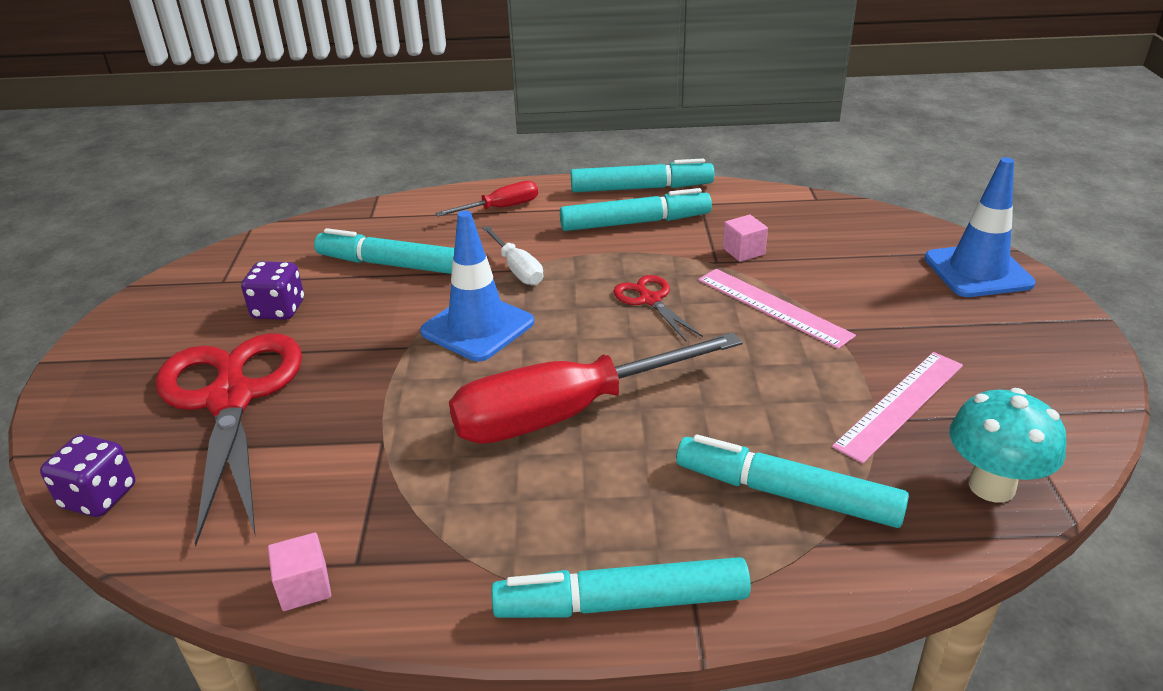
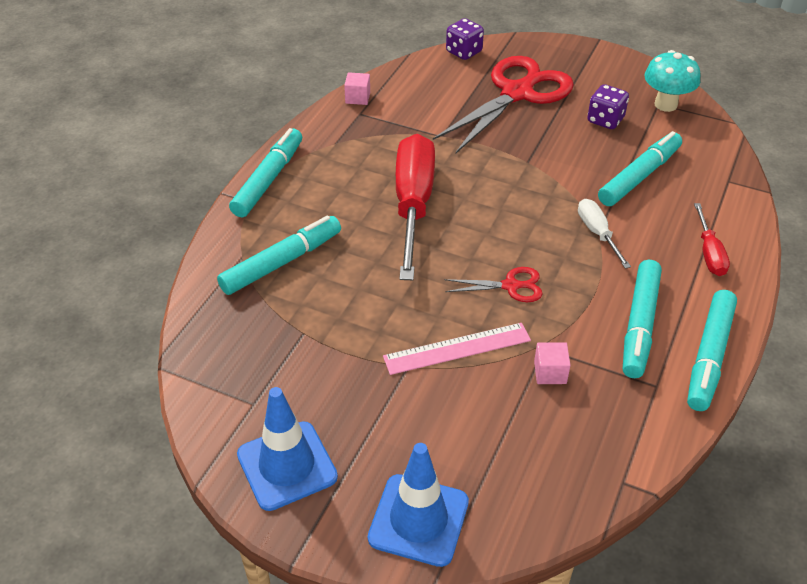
camera: 115 degrees right, 10 degrees up
(231, 399) = (517, 93): red scissors -> red scissors turned 60 degrees counterclockwise
(477, 327) = (530, 195): blue traffic cone -> blue traffic cone (287, 466)
(517, 269) = (597, 233): white screwdriver -> white screwdriver turned 75 degrees clockwise
(900, 404) = (306, 353): pink ruler -> none
(991, 486) = (213, 349): turquoise mushroom -> turquoise mushroom (665, 104)

